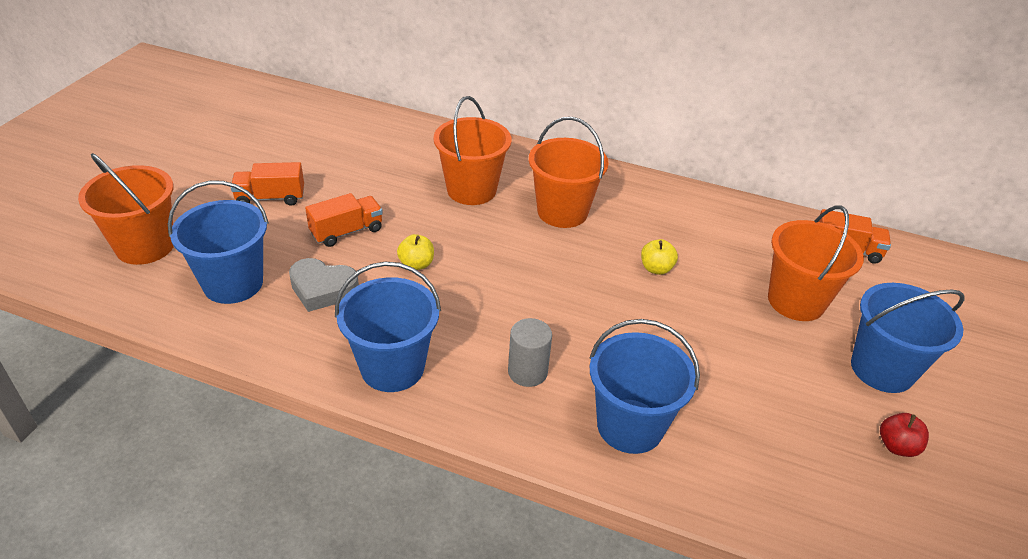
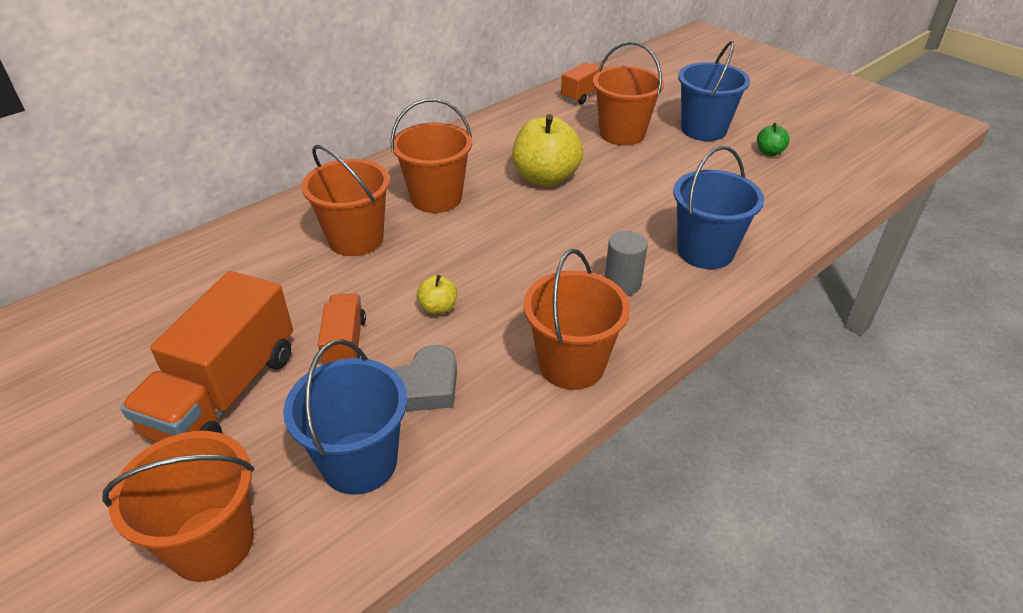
camera: 60 degrees left, 0 degrees up
(270, 198) = (225, 393): orange truck -> orange truck, size x1.90
(392, 367) = (571, 365): blue bucket -> orange bucket
(656, 268) = (545, 178): yellow apple -> yellow apple, size x2.13
(897, 446) = (769, 152): red apple -> green apple

